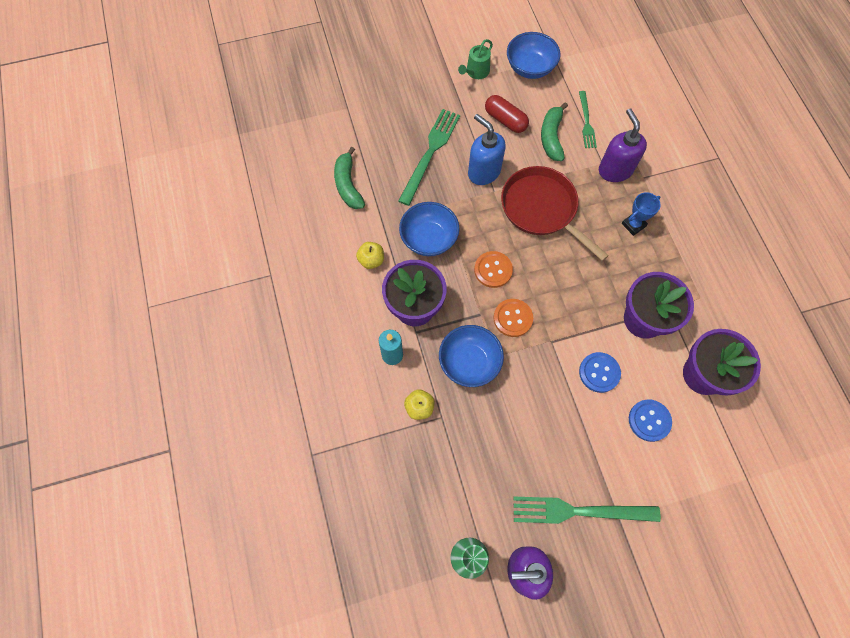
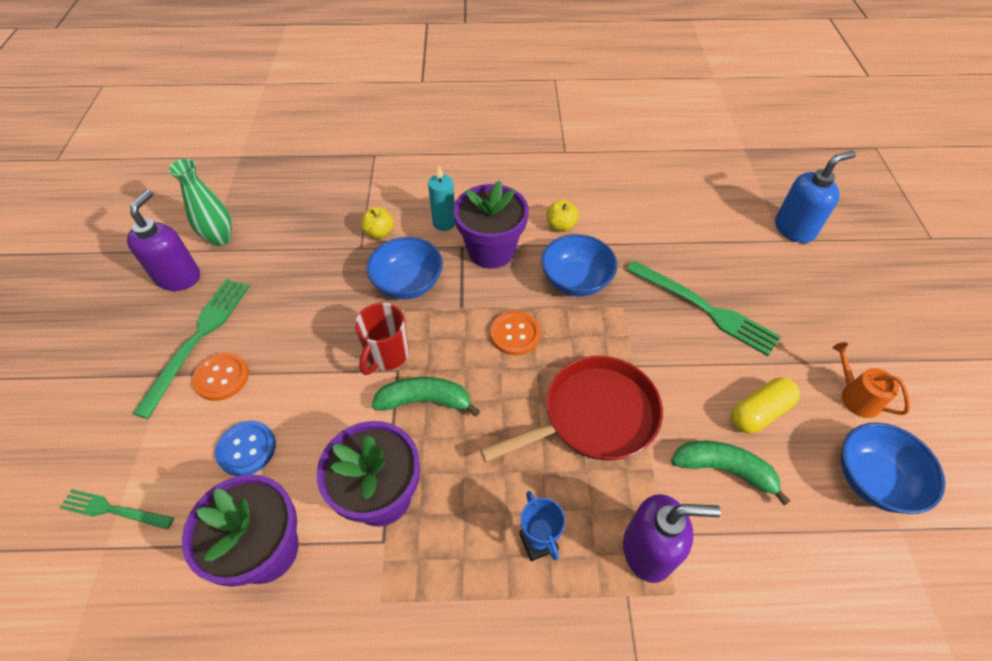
camera: 105 degrees right, 15 degrees down
(348, 185) = (665, 223): green banana -> green banana (425, 401)
(476, 72) = (856, 397): green watering can -> orange watering can
(483, 172) = (667, 361): blue soap dispenser -> blue soap dispenser (794, 229)
(505, 120) = (759, 412): red capsule -> yellow capsule
(513, 318) = (444, 338): orange button -> orange button (222, 377)
(541, 354) = (387, 355): none -> red mug
(586, 122) = (754, 537): green fork -> green fork (113, 510)
(599, 372) = (334, 411): blue button -> none

